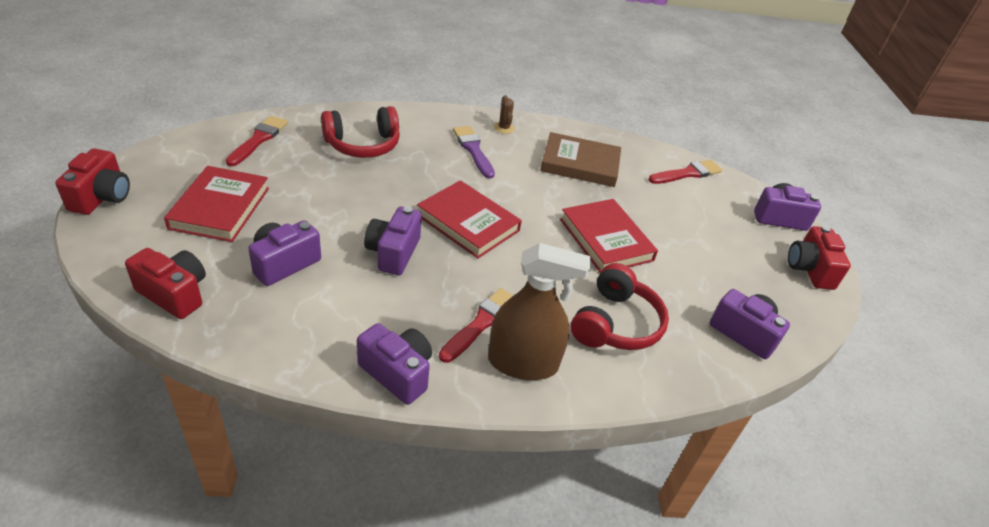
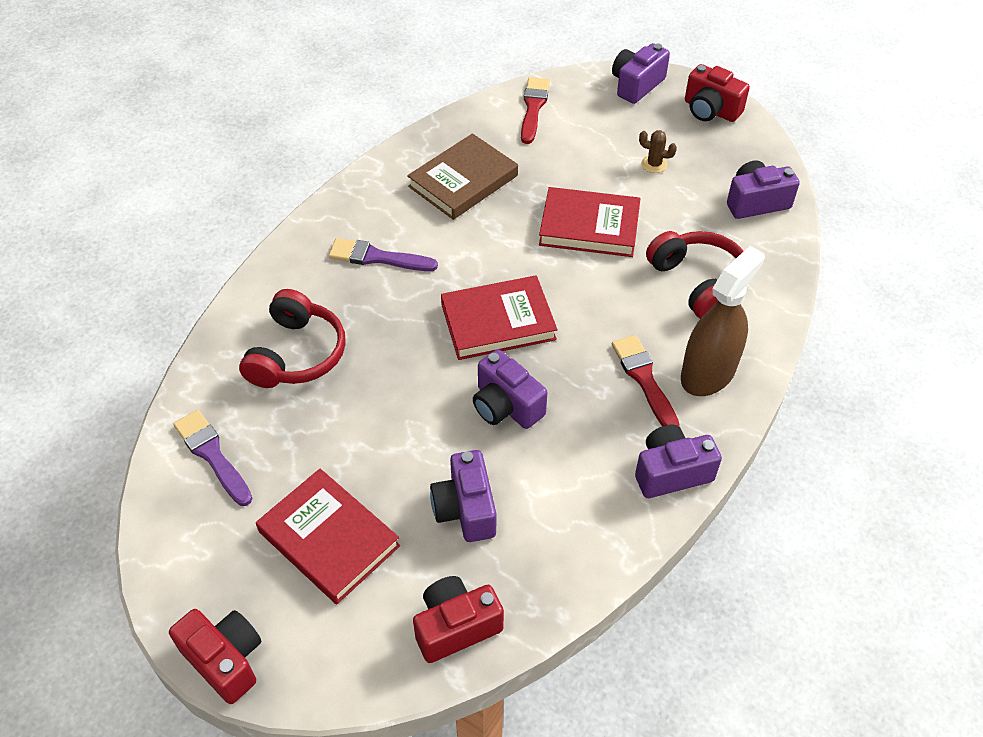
camera: 50 degrees left, 10 degrees up
(258, 139) = (212, 455): red brush -> purple brush
(504, 128) = (355, 210): brown cactus -> brown cactus (654, 164)

